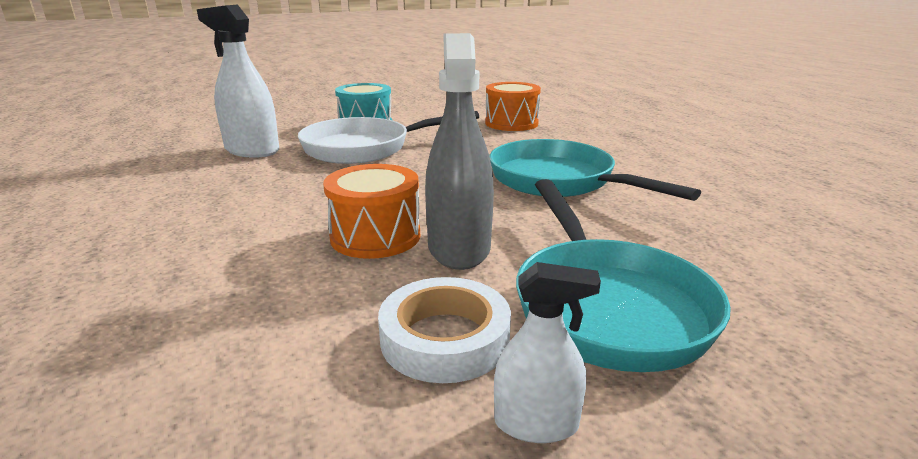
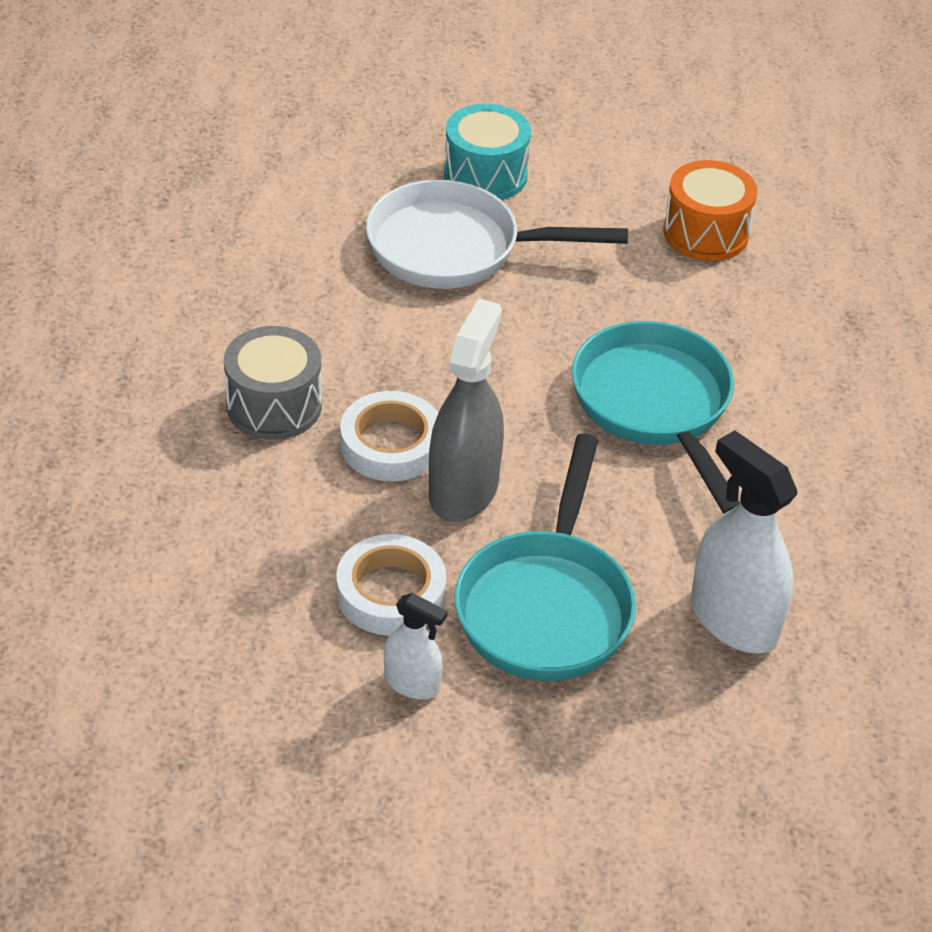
camera: 20 degrees right, 20 degrees up
(252, 150) = (308, 211): white spray bottle -> white spray bottle (733, 620)
(255, 236) = (274, 405): none -> grey drum
(375, 236) = (391, 444): orange drum -> white tape

